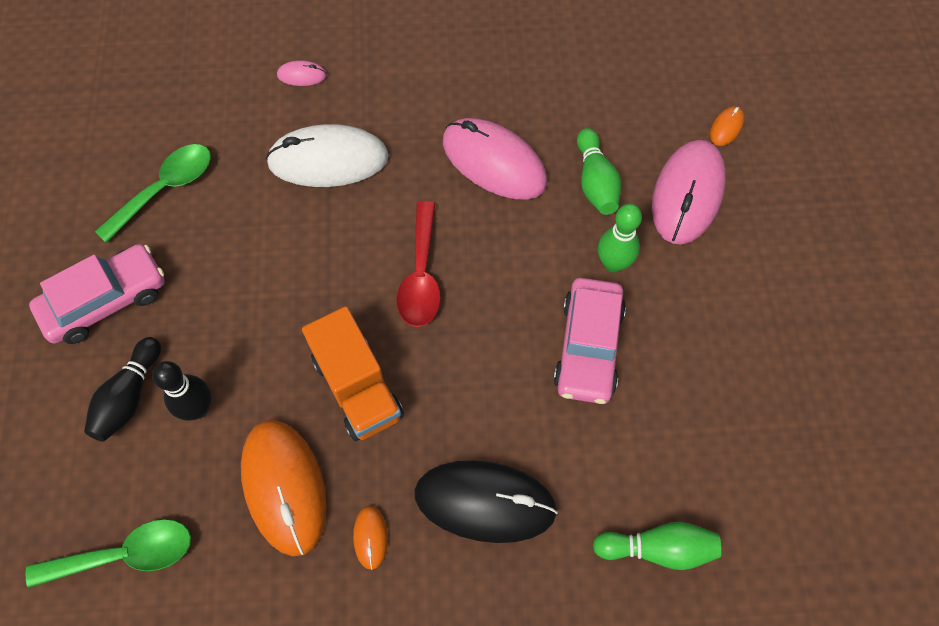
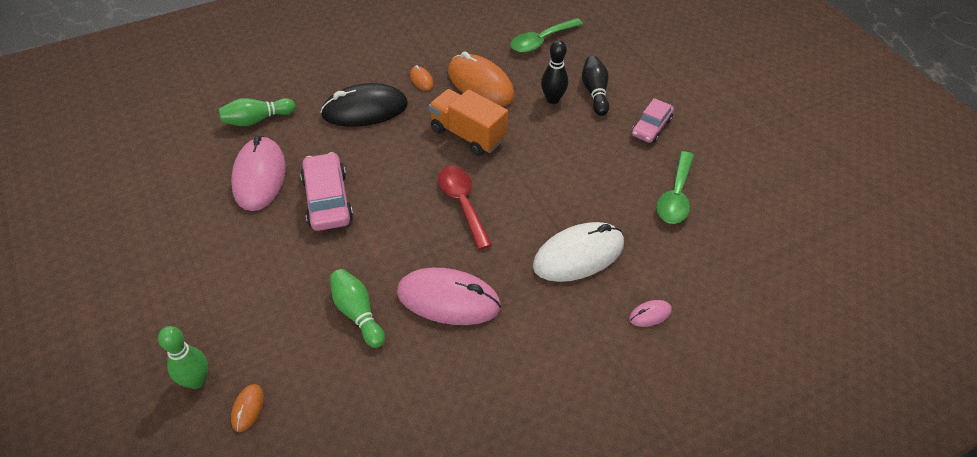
camera: 155 degrees right, 15 degrees down
(105, 301) = (651, 127): pink car -> pink car, size x0.66
(613, 263) = (324, 257): green bowling pin -> green bowling pin (196, 381)
(687, 194) = (275, 331): pink mouse -> pink mouse (259, 176)

